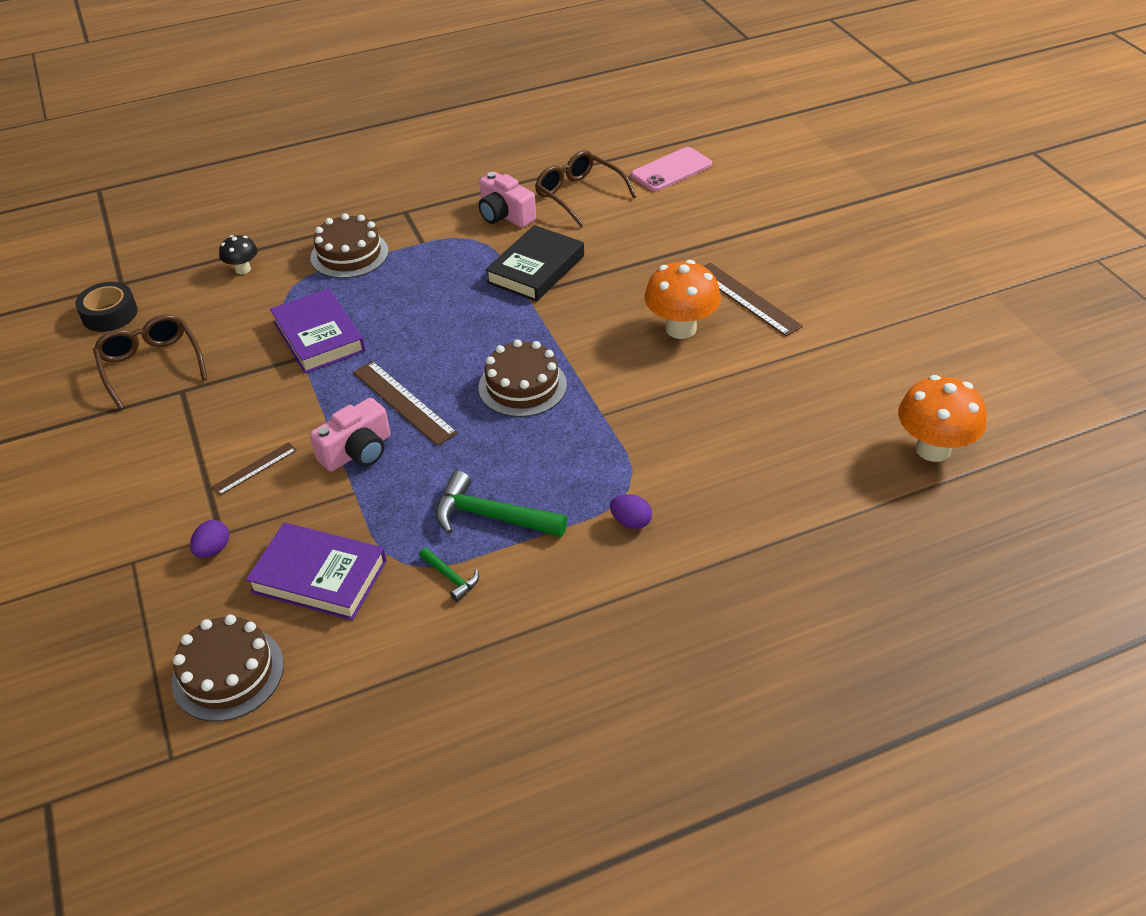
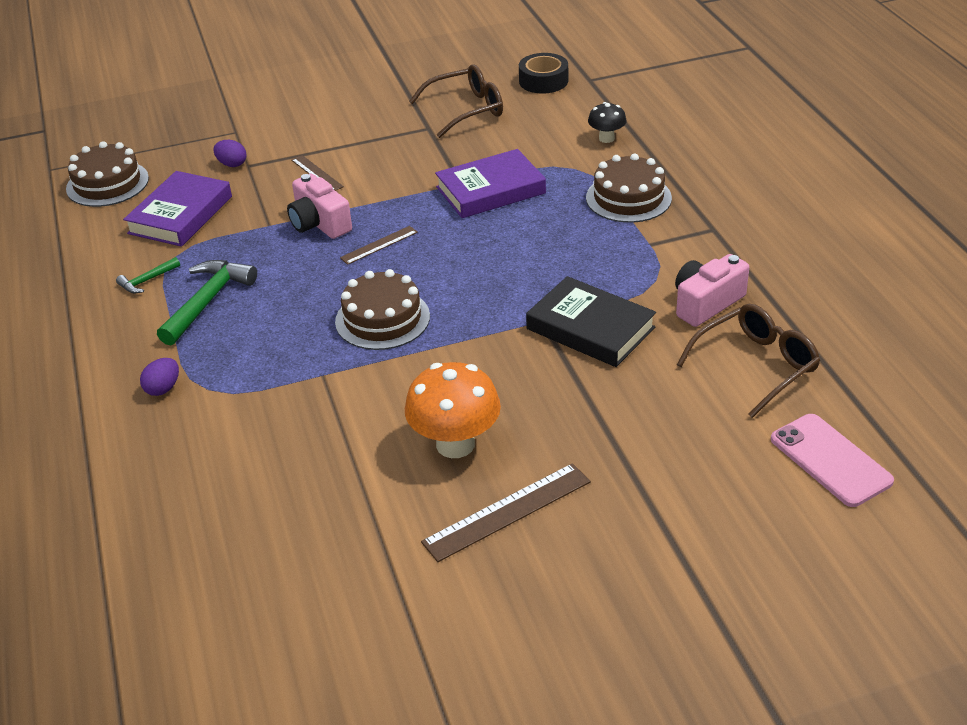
camera: 95 degrees right, 5 degrees down
(403, 402) = (379, 245): brown ruler -> brown ruler, size x0.59
(933, 449) = (169, 659): orange mushroom -> none

